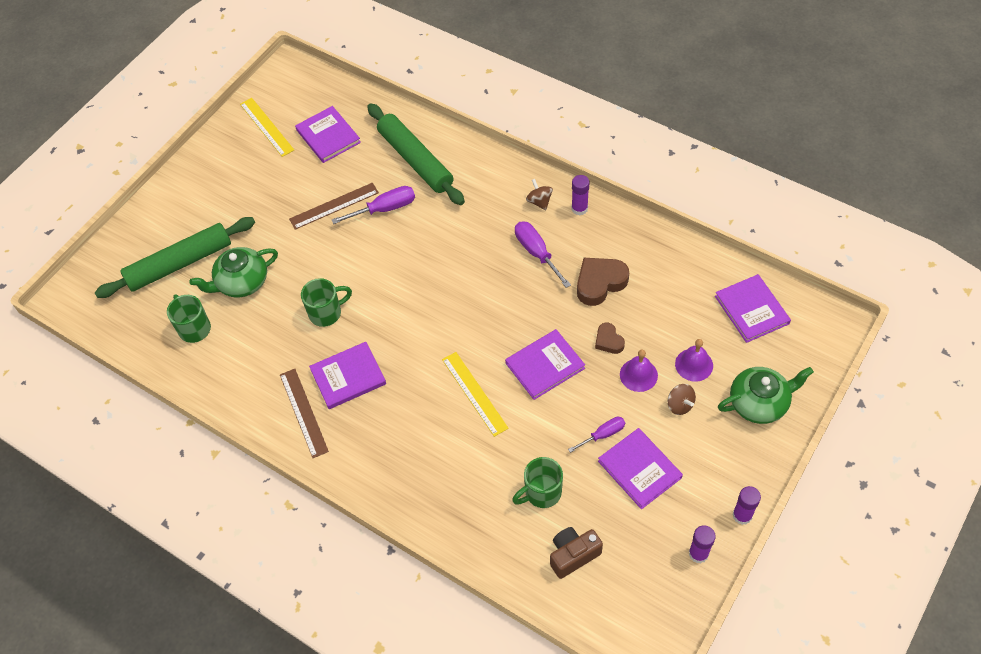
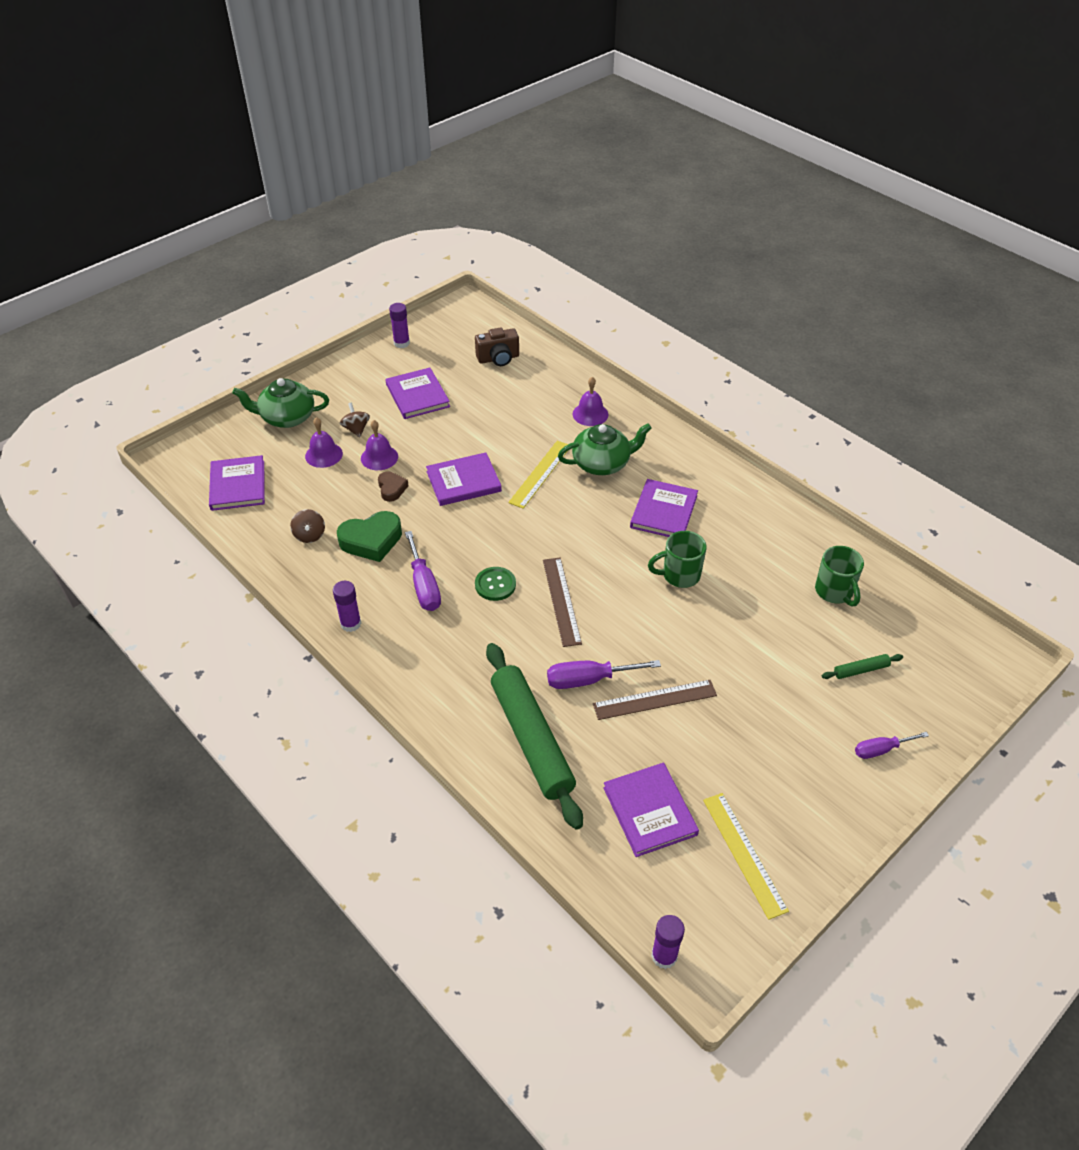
camera: 170 degrees left, 10 degrees down
(179, 264) = (861, 670): green rolling pin -> green rolling pin, size x0.41
(242, 282) = (779, 630): green teapot -> green teapot (602, 463)
(303, 412) = (713, 491): brown ruler -> brown ruler (561, 601)
(348, 377) = (663, 511): purple book -> purple book turned 60 degrees counterclockwise
(444, 489) = (590, 414): none -> purple bell
(474, 393) = (540, 474): yellow ruler -> yellow ruler turned 45 degrees clockwise
(479, 267) = (495, 585): none -> green button
(539, 201) = (394, 643): brown spinning top -> brown spinning top (309, 535)
(541, 493) = (507, 397): green mug -> none
(600, 283) = (371, 540): brown heart -> green heart
(603, 434) = (436, 422): purple screwdriver -> purple screwdriver (881, 750)
(742, 515) = (354, 356): purple glue stick -> purple glue stick (664, 956)

